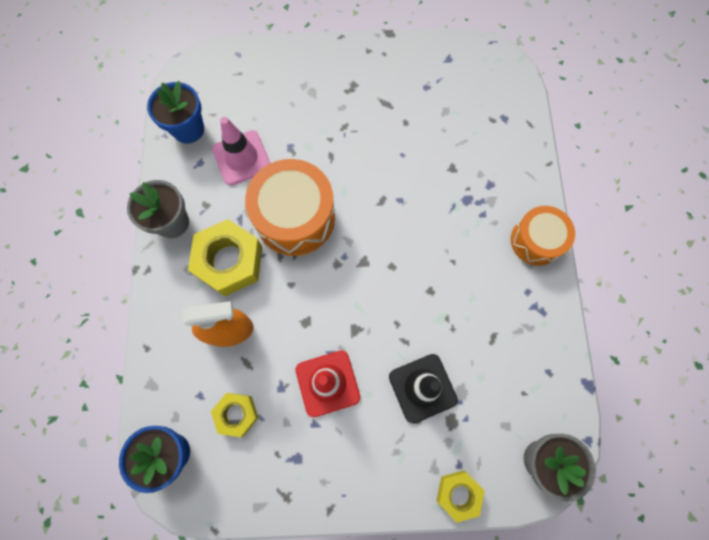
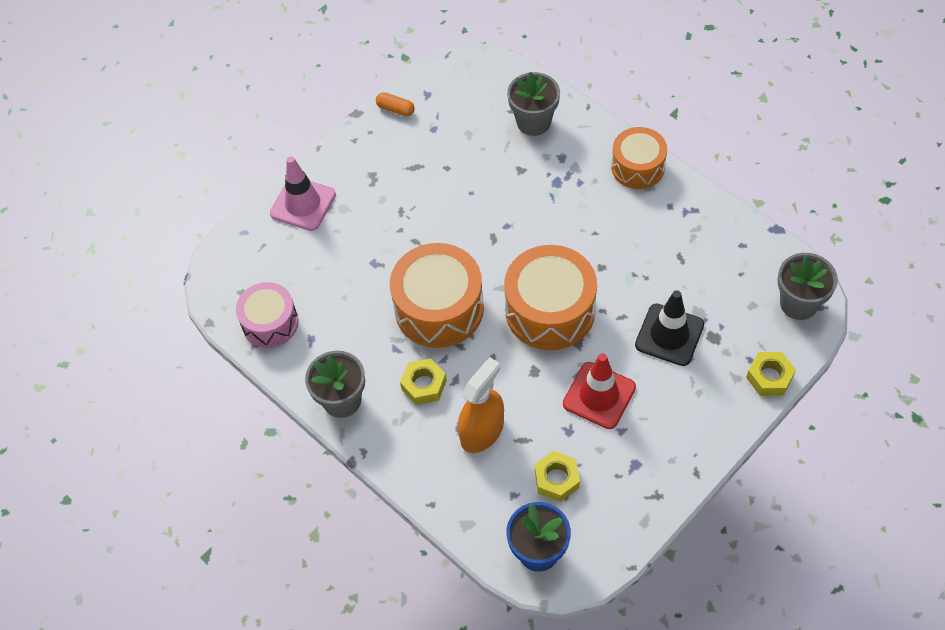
camera: 40 degrees left, 15 degrees down
(188, 129) = (270, 323): blue flower pot -> pink drum
(229, 261) = (424, 385): yellow nut -> yellow nut, size x0.57
(241, 158) = (343, 305): pink traffic cone -> pink traffic cone (303, 204)
(362, 289) = (550, 310): none -> orange drum
(417, 51) = (395, 109): none -> orange capsule
(498, 141) = (533, 122): none -> grey flower pot

